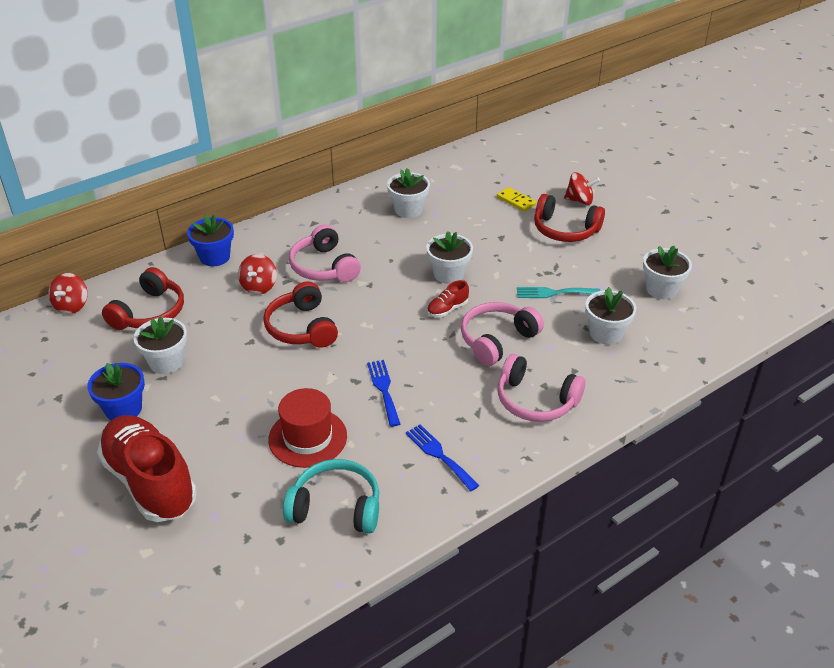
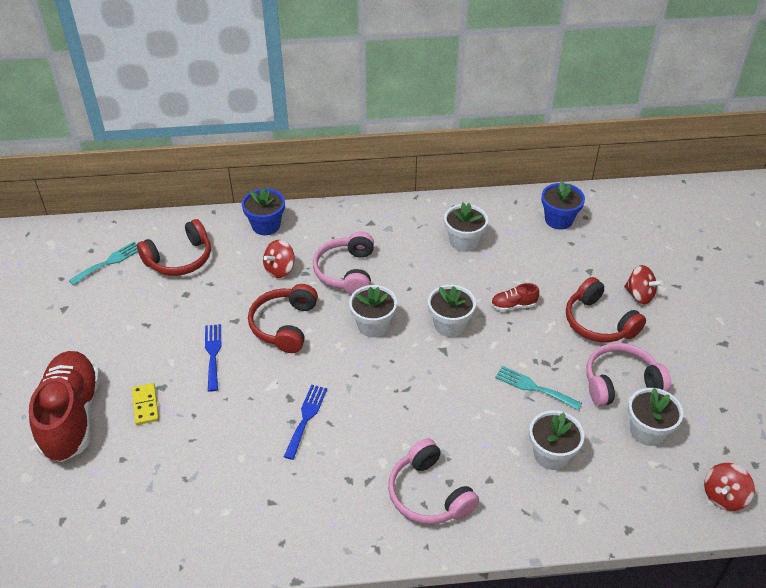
camera: 30 degrees right, 5 degrees up
(72, 306) = (129, 228): red spinning top -> red spinning top (724, 496)
(74, 341) = (109, 262): none -> turquoise fork
(123, 409) = (99, 341): blue flower pot -> blue flower pot (558, 220)
(166, 362) = (159, 311): white flower pot -> white flower pot (373, 325)
(307, 437) = (212, 435): red hat -> none
(336, 507) = (186, 512): turquoise headphones -> none
(439, 455) = (303, 506): blue fork -> blue fork (213, 354)
(447, 309) = (421, 361): red shoe -> red shoe (513, 305)
(497, 340) = (442, 414): pink headphones -> pink headphones (620, 383)
(516, 201) = (574, 271): yellow domino -> yellow domino (145, 405)

